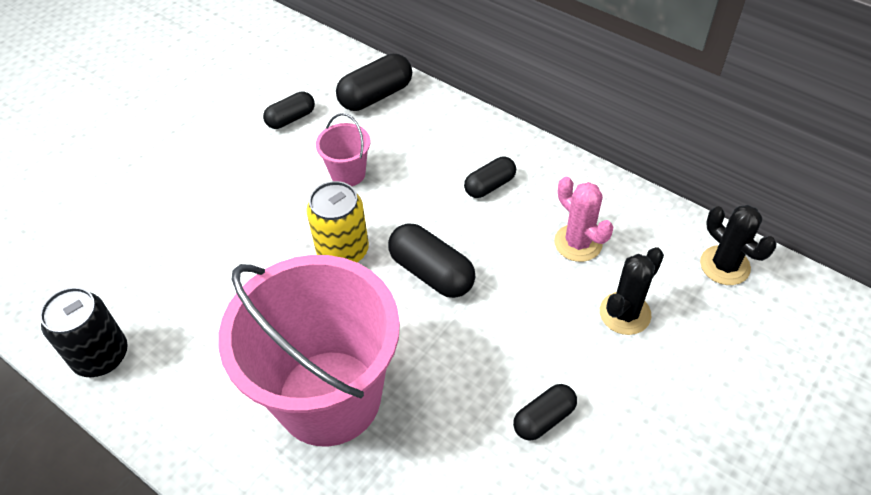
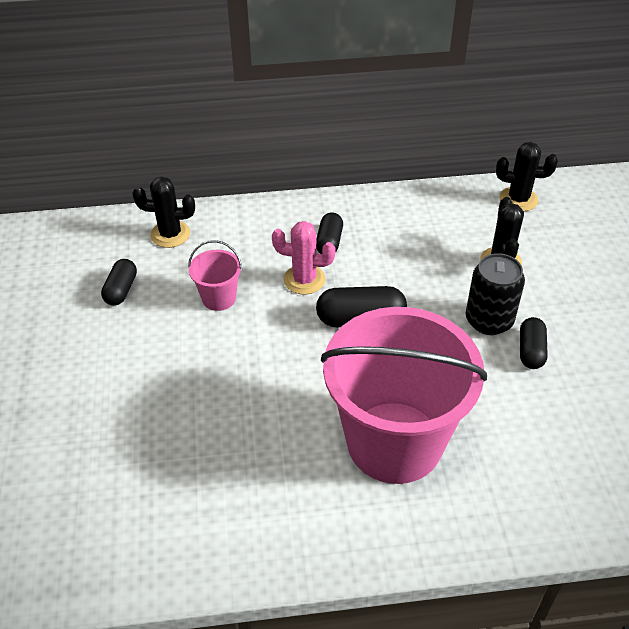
camera: 45 degrees left, 5 degrees down
(101, 356) = (190, 555): black can -> black can (489, 320)
(343, 251) = (283, 349): yellow can -> none
(376, 96) = (170, 234): black capsule -> black cactus
(578, 243) = (426, 240): pink cactus -> pink cactus (304, 280)

